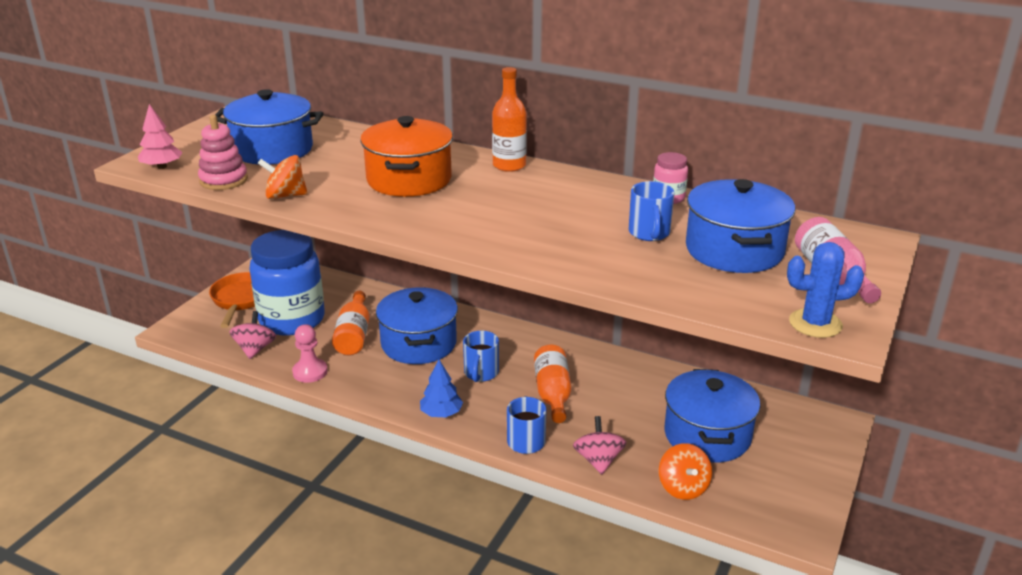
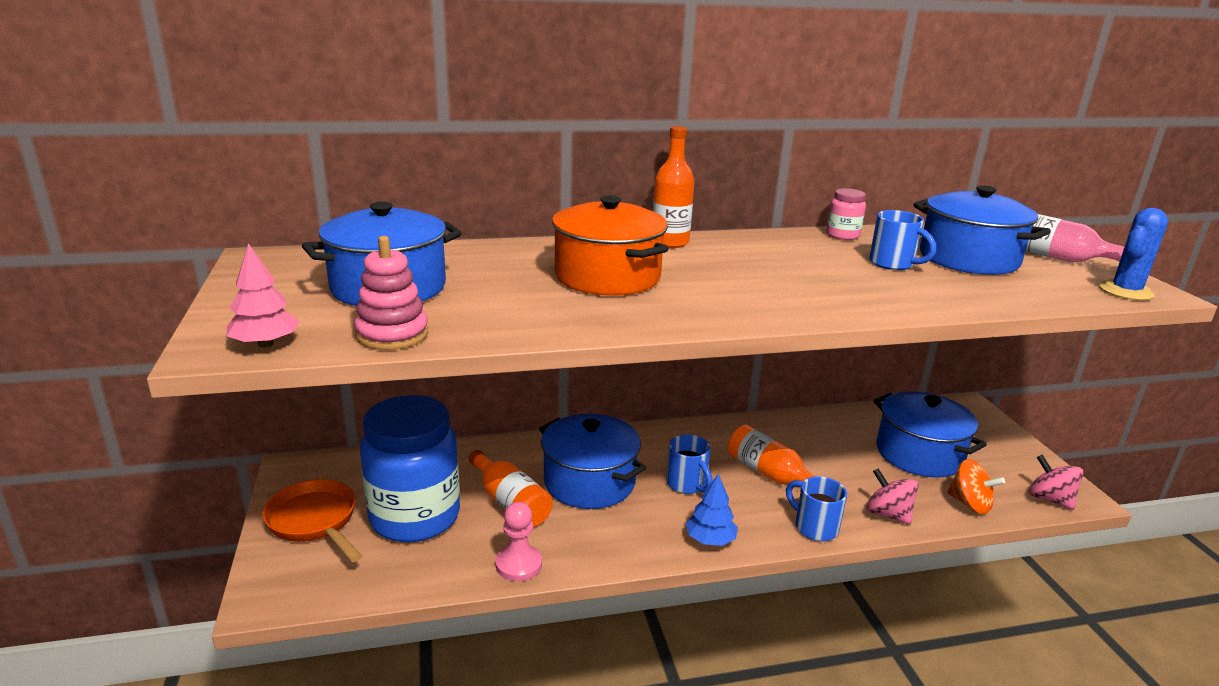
camera: 40 degrees left, 5 degrees down
(255, 349) = (415, 570): pink spinning top -> pink spinning top (1049, 499)
(285, 196) = (509, 328): orange spinning top -> none

